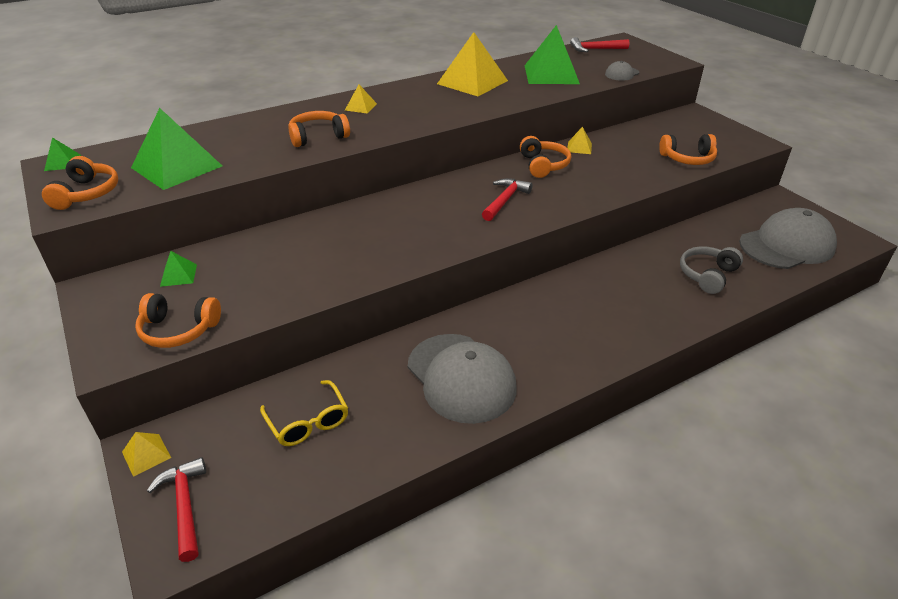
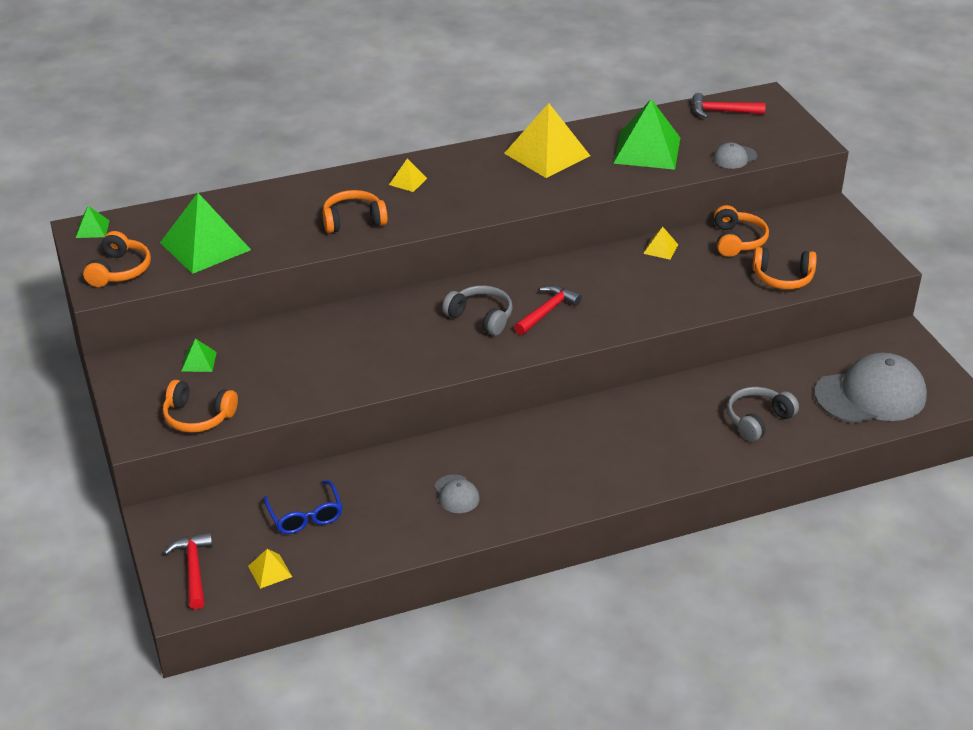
camera: 10 degrees right, 0 degrees up
(146, 454) = (161, 525): yellow pyramid -> yellow pyramid (270, 571)
(308, 422) = (305, 516): yellow glasses -> blue glasses
(447, 210) = (481, 317): none -> grey headphones
(461, 377) = (456, 494): grey cap -> grey cap, size x0.45
(543, 165) = (608, 269): orange headphones -> orange headphones (737, 241)

